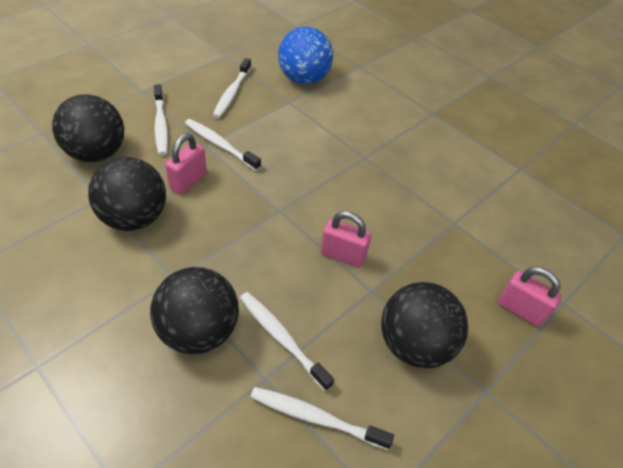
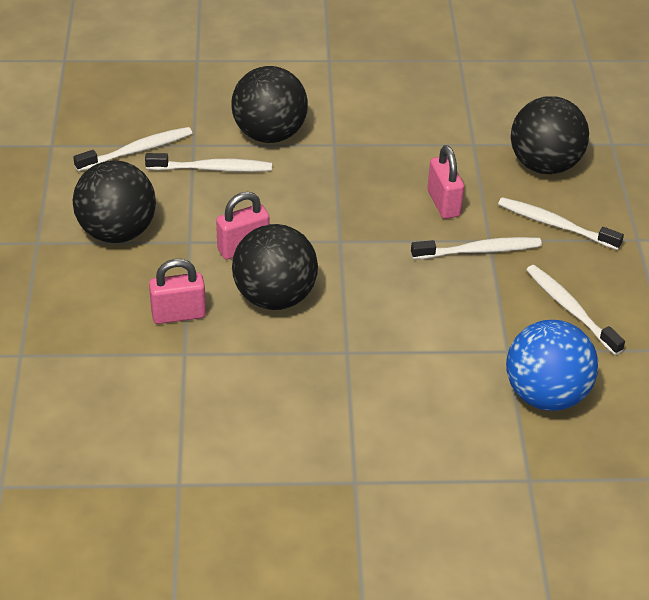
camera: 135 degrees right, 5 degrees down
(134, 218) = (427, 152): black ball -> black ball (275, 297)
(520, 310) = (55, 318): pink padlock -> pink padlock (178, 314)

